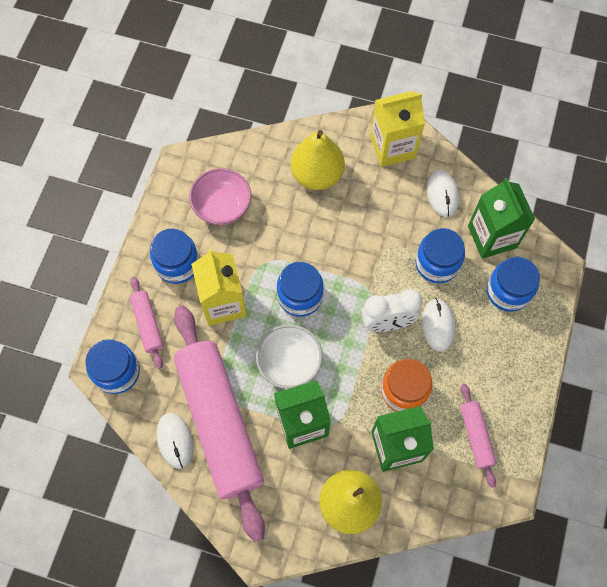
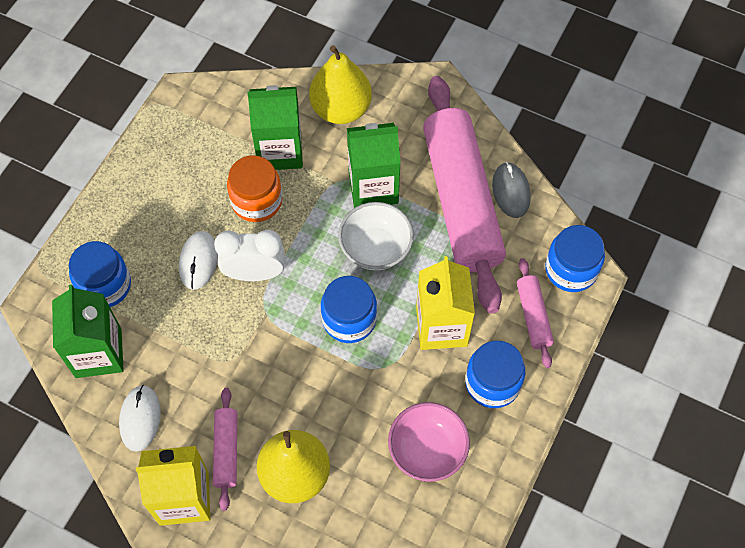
camera: 170 degrees left, 5 degrees down
(175, 440) = (511, 191): white mouse -> grey mouse
(437, 264) = (176, 331): blue jar -> none
(476, 436) = (195, 147): pink rolling pin -> pink rolling pin (226, 451)

